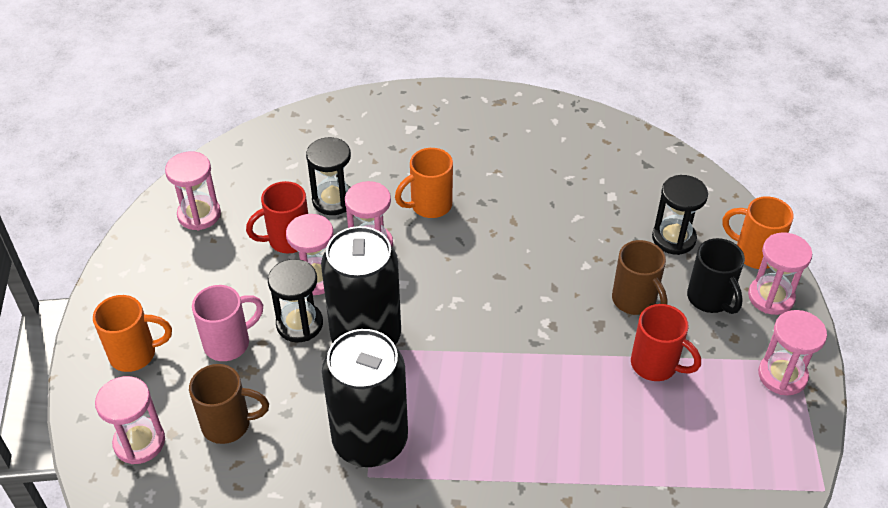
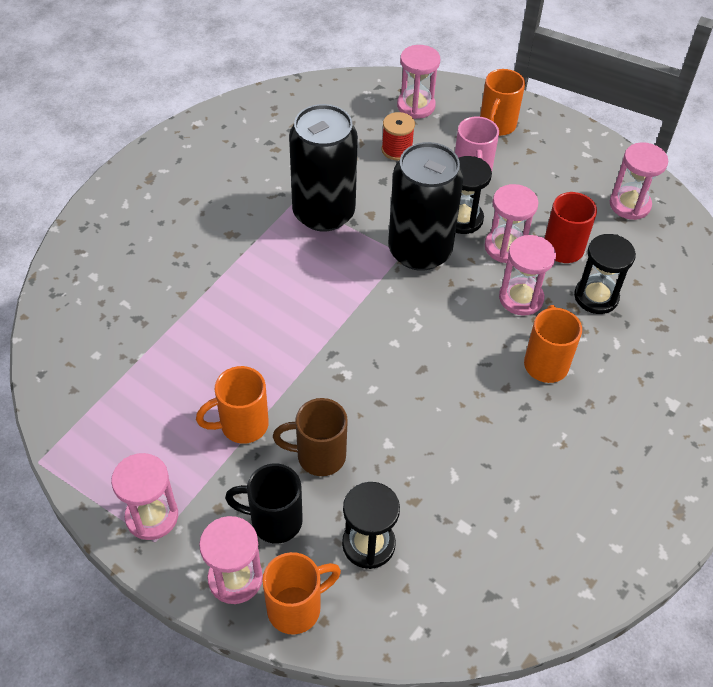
camera: 120 degrees right, 5 degrees up
(228, 424) = (397, 150): brown mug -> red spool
(656, 365) = (242, 425): red mug -> orange mug

